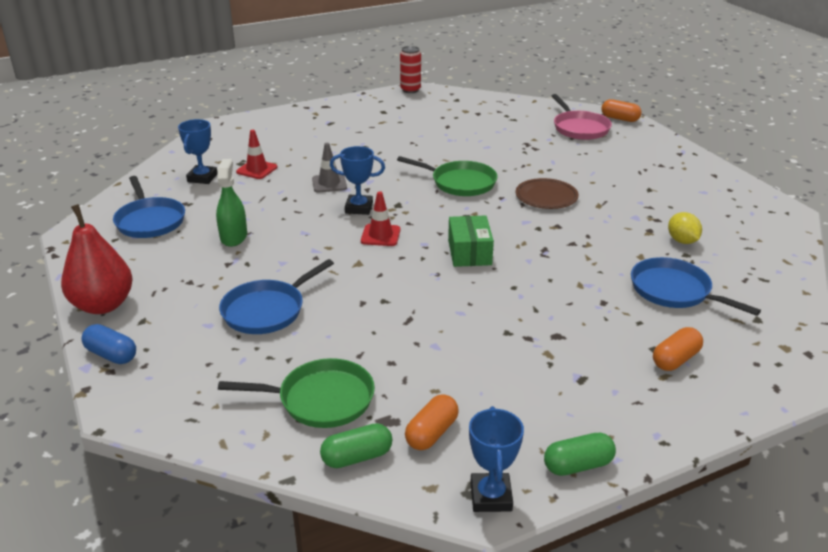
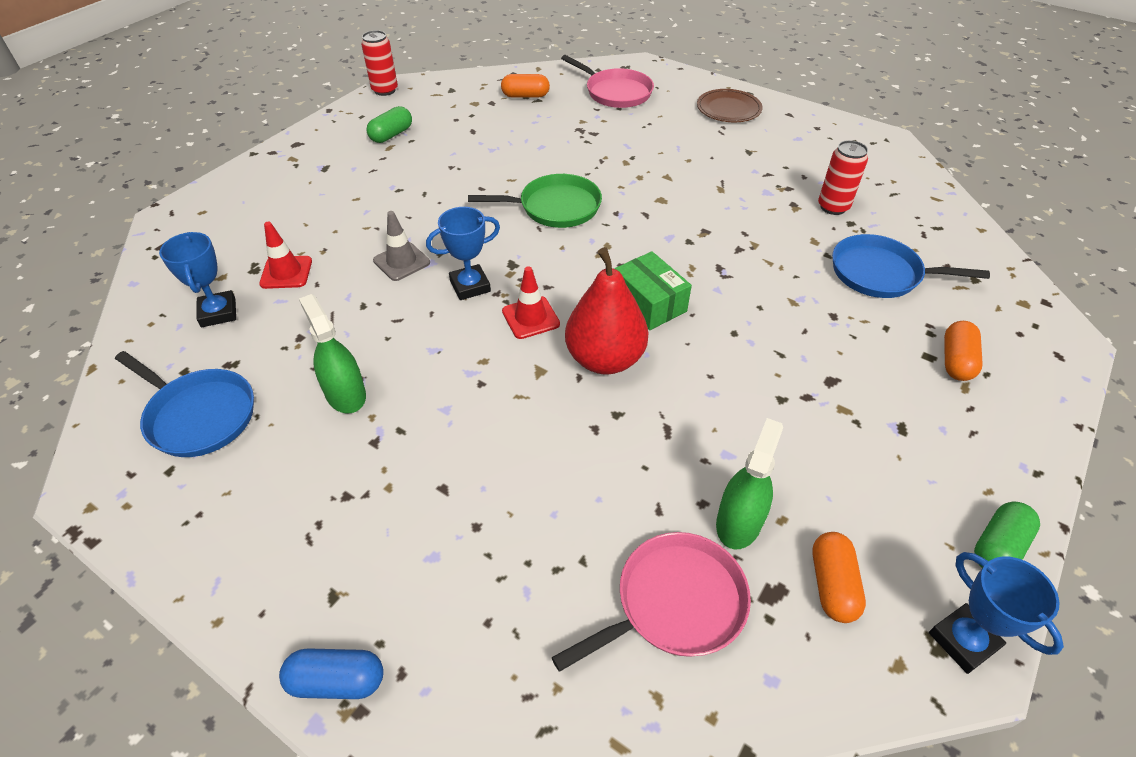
camera: 30 degrees left, 15 degrees up
(103, 305) = (249, 597): red pear -> red pear (605, 359)
(267, 310) = (490, 495): blue pan -> none
(321, 399) = (674, 603): green pan -> pink pan
(357, 457) = (788, 669): green capsule -> green capsule (391, 135)
(404, 380) = (738, 522): none -> green spray bottle
(546, 196) = (661, 195): brown plate -> brown plate (728, 109)
(620, 119) = (644, 68): orange capsule -> orange capsule (525, 96)
(682, 241) = (833, 207): yellow lemon -> red can

